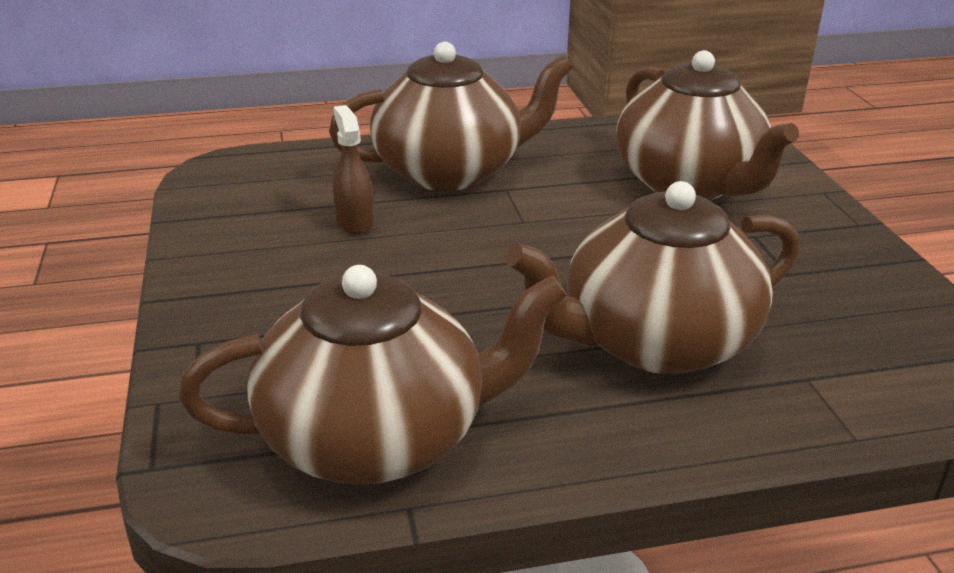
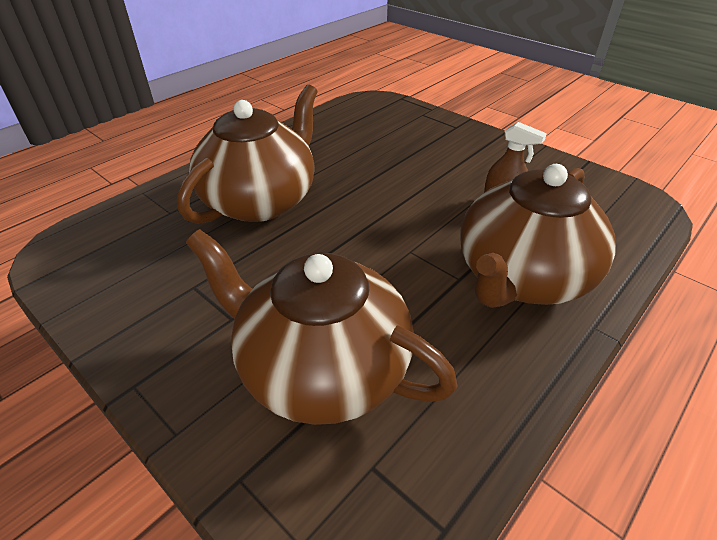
camera: 145 degrees right, 10 degrees up
(377, 438) = (343, 126): brown teapot -> none

